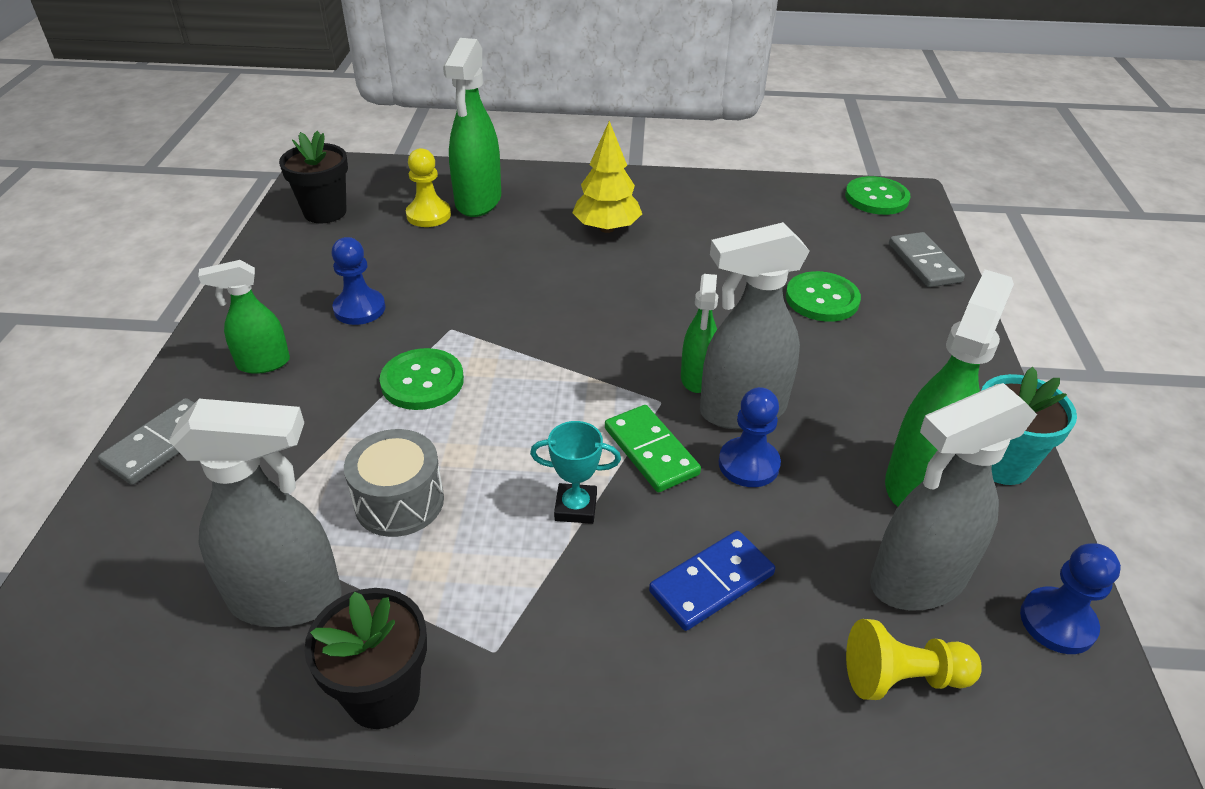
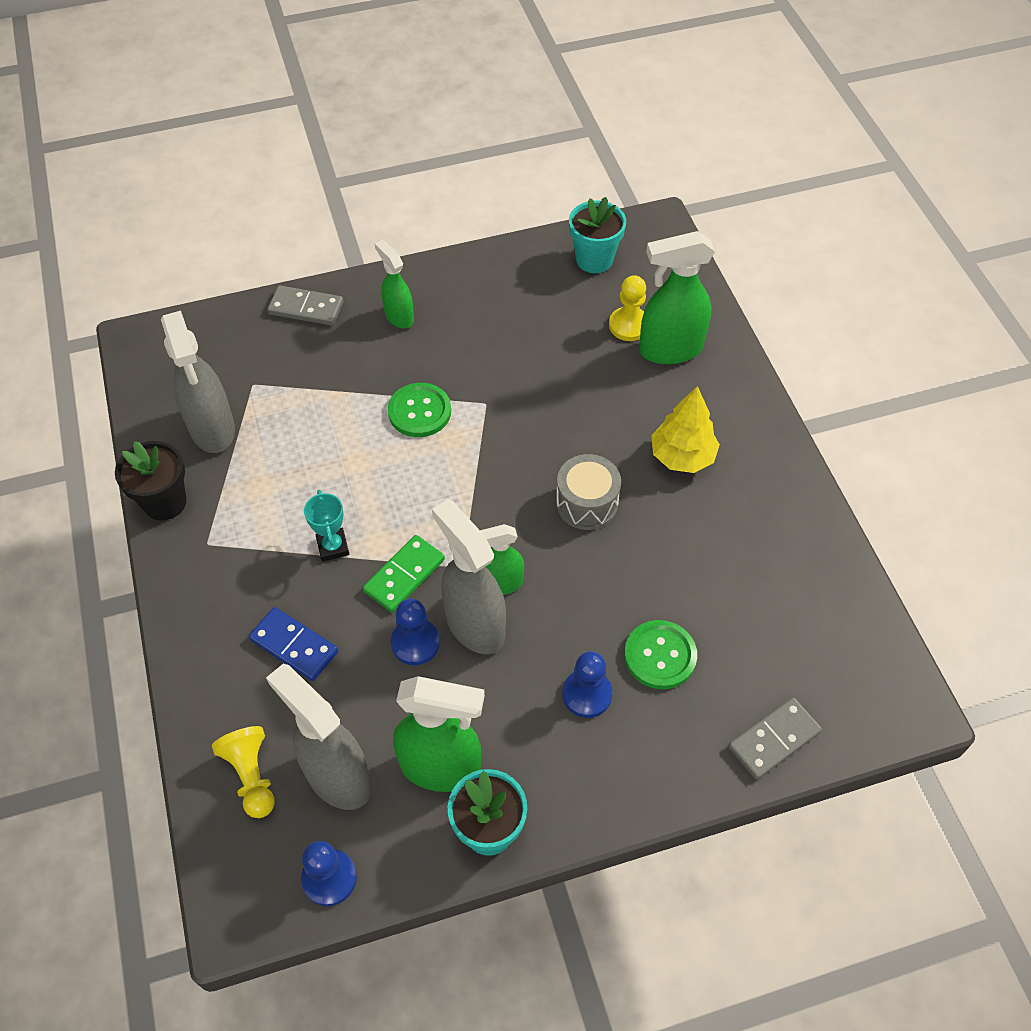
camera: 70 degrees right, 15 degrees up
(325, 212) = (594, 260): black flower pot -> turquoise flower pot
(359, 309) = (482, 339): blue pawn -> blue pawn (587, 694)
(399, 501) = (303, 448): grey drum -> grey drum (586, 503)
(876, 198) = (883, 677): green button -> none

